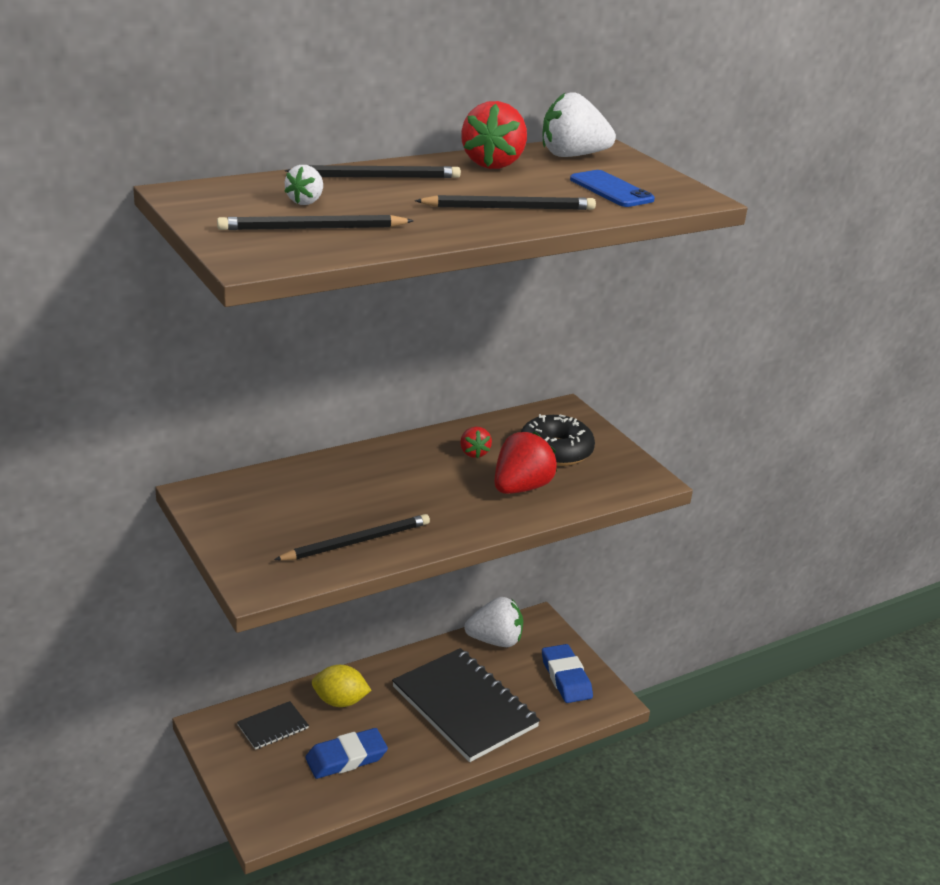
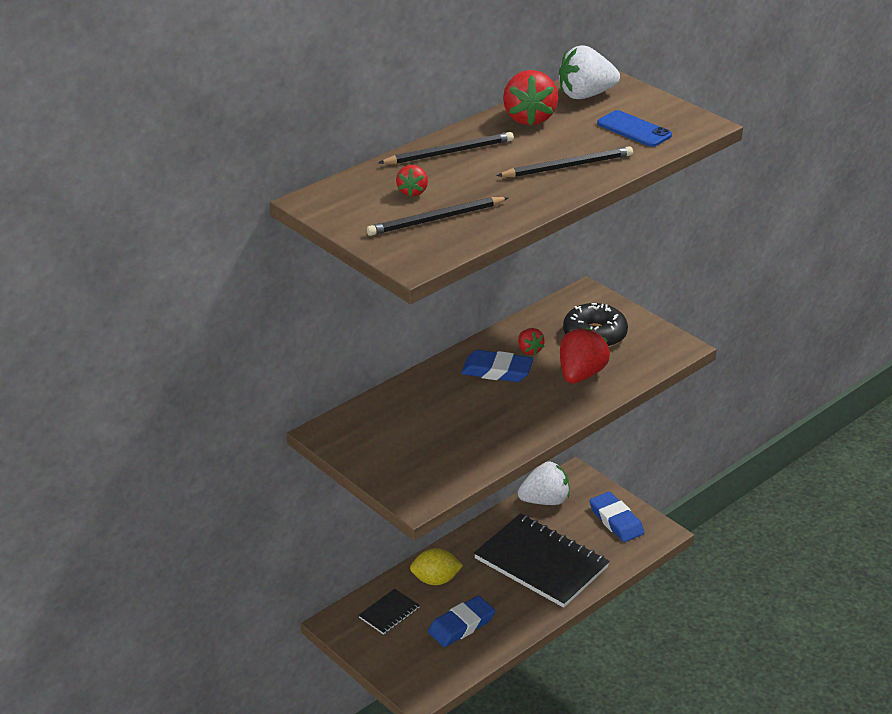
camera: 10 degrees left, 5 degrees up
(306, 202) = (412, 192): white strawberry -> red strawberry
(357, 541) = (474, 448): black pencil -> none
(426, 467) = (497, 371): none -> blue eraser

